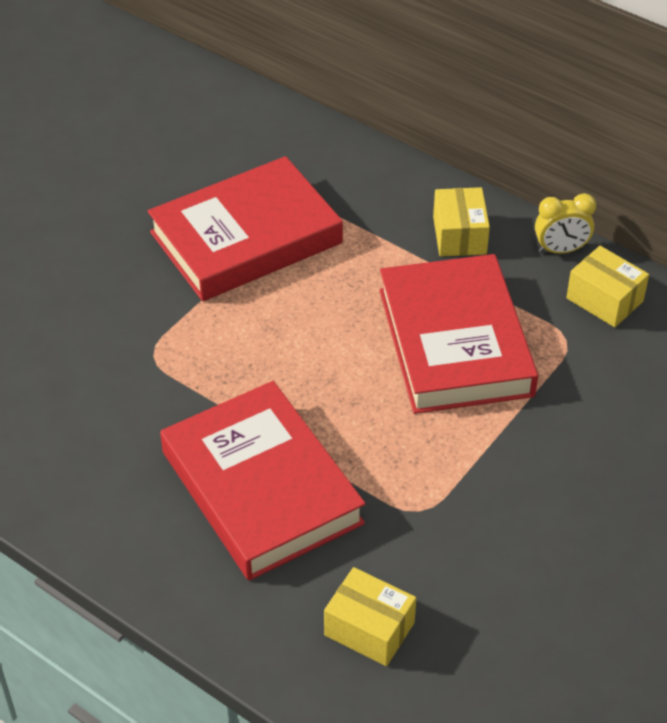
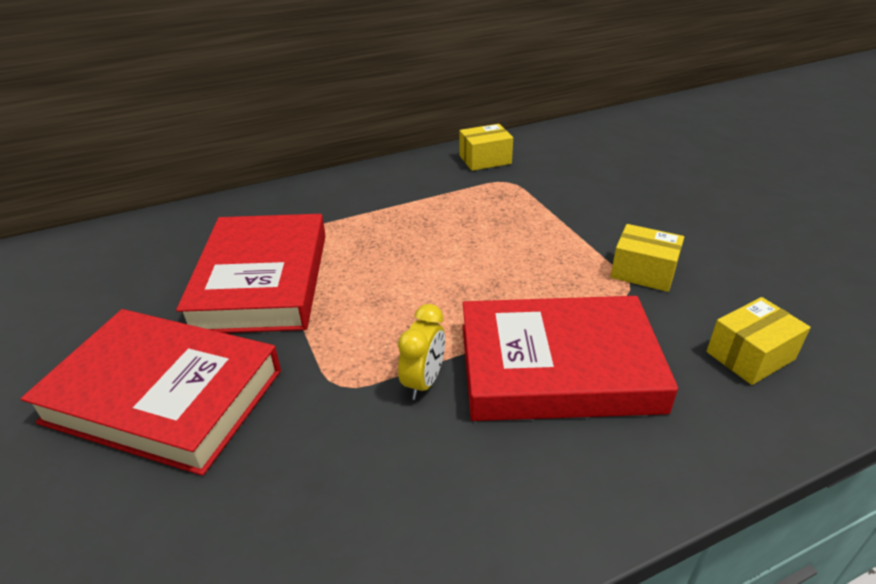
camera: 60 degrees left, 10 degrees down
(455, 342) = (473, 221): red book -> red book (164, 395)
(459, 235) = (374, 189): yellow box -> yellow box (643, 272)
(560, 250) = (428, 160): yellow clock -> yellow clock (423, 382)

